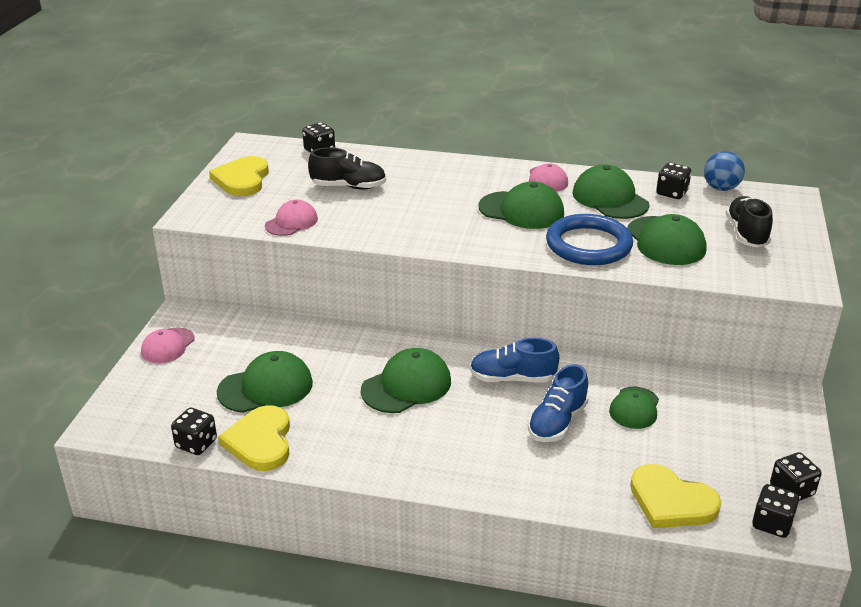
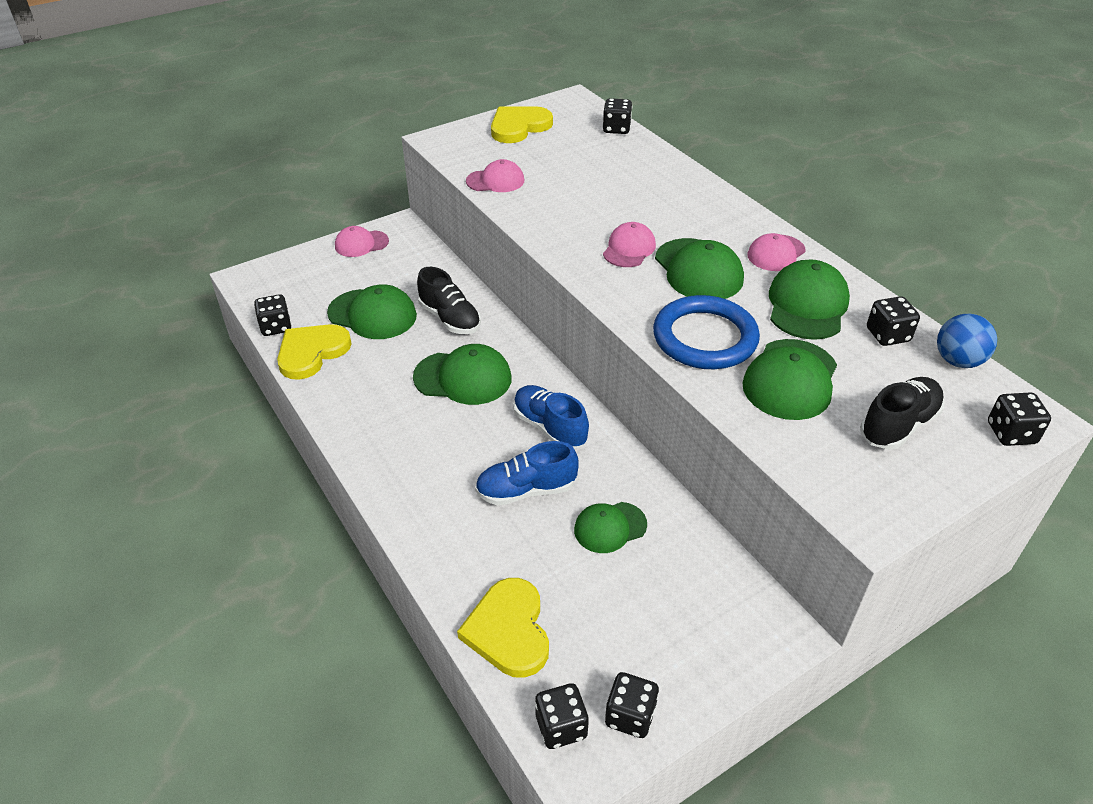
camera: 45 degrees right, 10 degrees up
(348, 187) = (587, 172): black shoe -> black shoe (450, 319)
(460, 219) = (629, 249): none -> pink cap
(793, 209) = (1011, 433): none -> black dice

